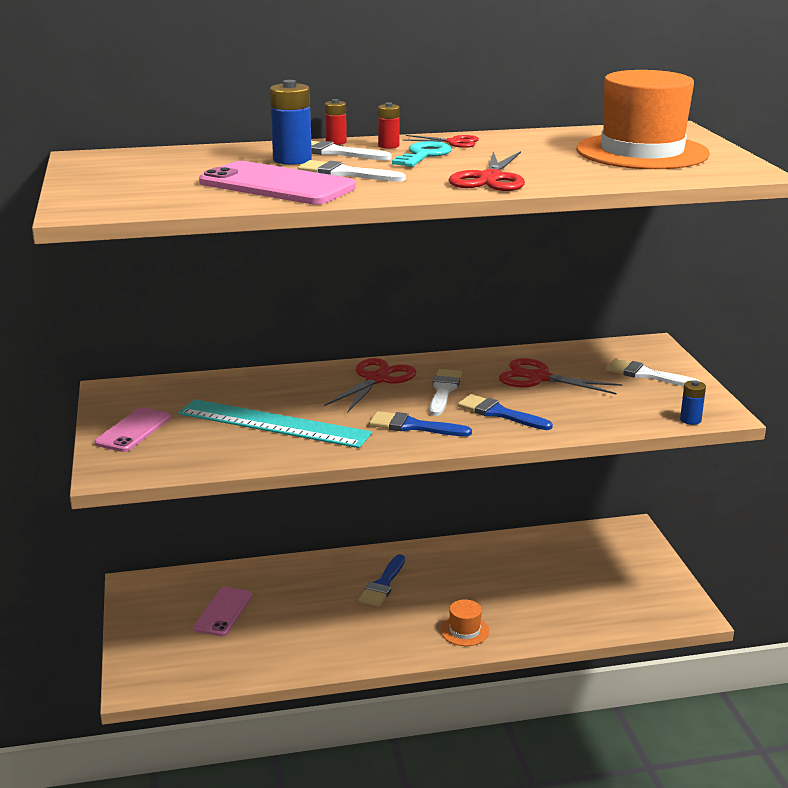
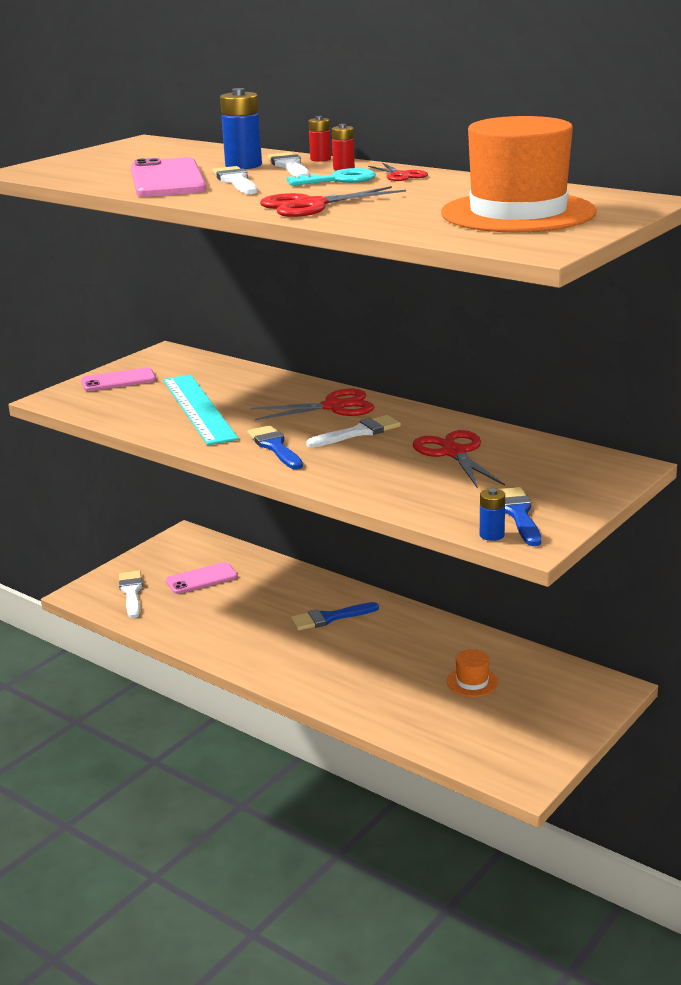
camera: 50 degrees right, 0 degrees up
(464, 631) = (323, 680): orange hat -> orange hat (472, 682)
(499, 413) = (355, 464): blue brush -> blue brush (518, 514)
(646, 375) = (553, 487): white brush -> white brush (131, 592)

